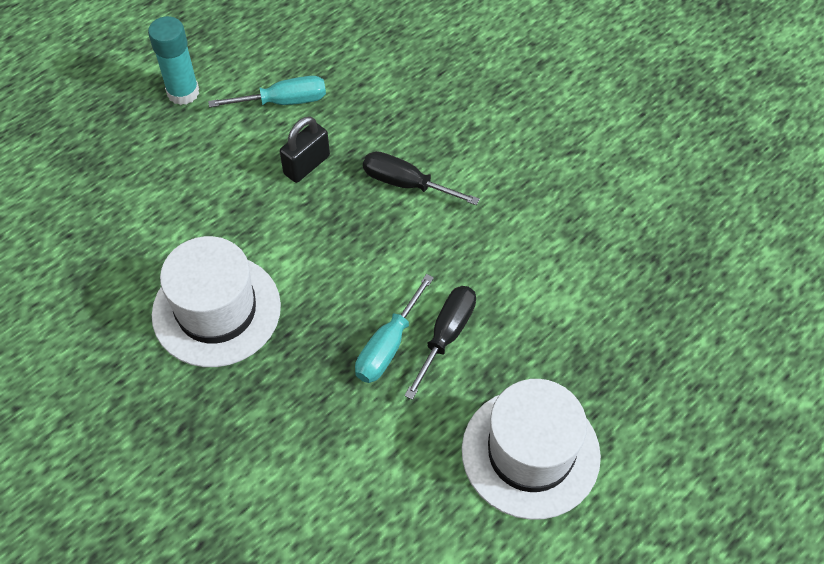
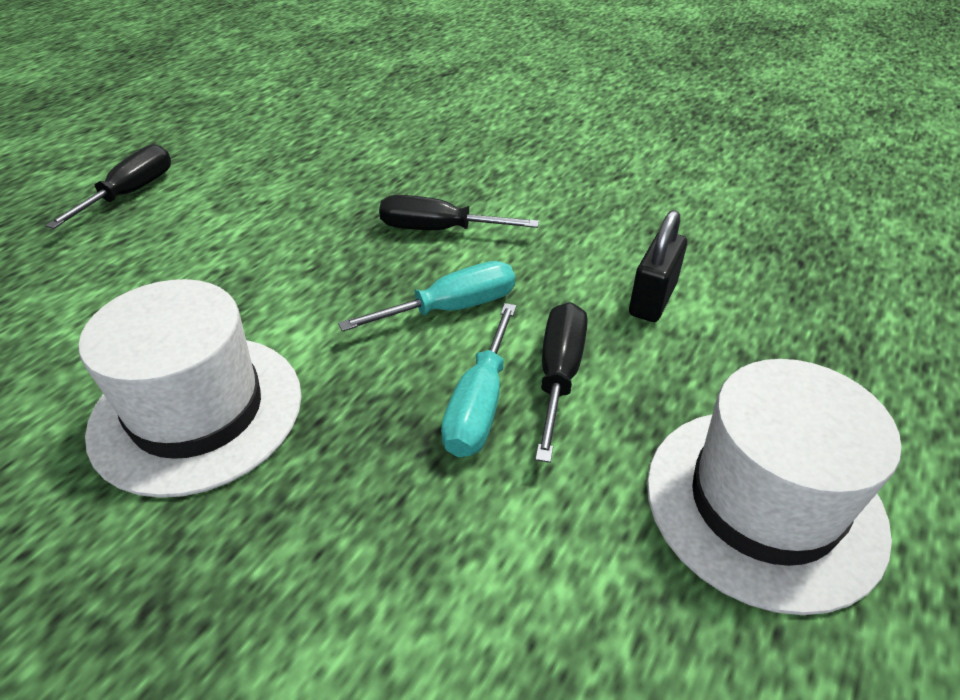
camera: 15 degrees left, 15 degrees down
(183, 92) = (131, 193): turquoise glue stick -> black screwdriver
(284, 101) = (263, 183): turquoise screwdriver -> turquoise screwdriver (452, 308)
(306, 165) = (305, 232): black padlock -> black padlock (652, 300)

